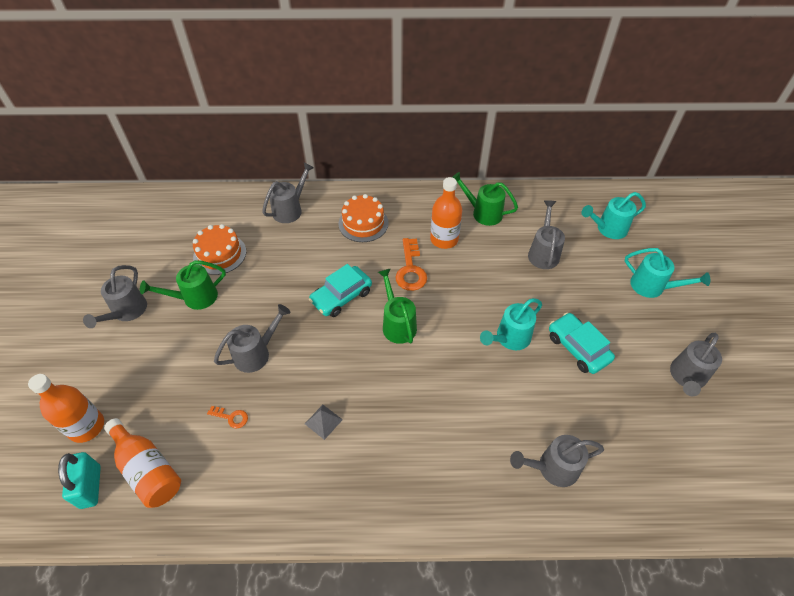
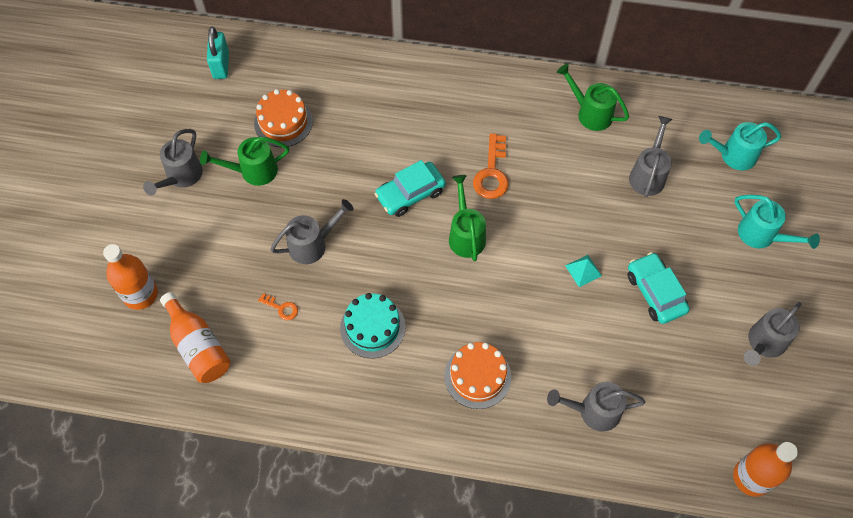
camera: 10 degrees right, 10 degrees up
(90, 486) = (144, 353): turquoise padlock -> turquoise padlock (221, 65)
(290, 209) = (367, 76): grey watering can -> none
(323, 421) = (372, 327): grey pyramid -> turquoise cake
(363, 223) = (448, 106): orange cake -> orange cake (477, 376)
(444, 239) = (537, 141): orange bottle -> orange bottle (751, 477)
(509, 339) = (583, 270): turquoise watering can -> turquoise pyramid

